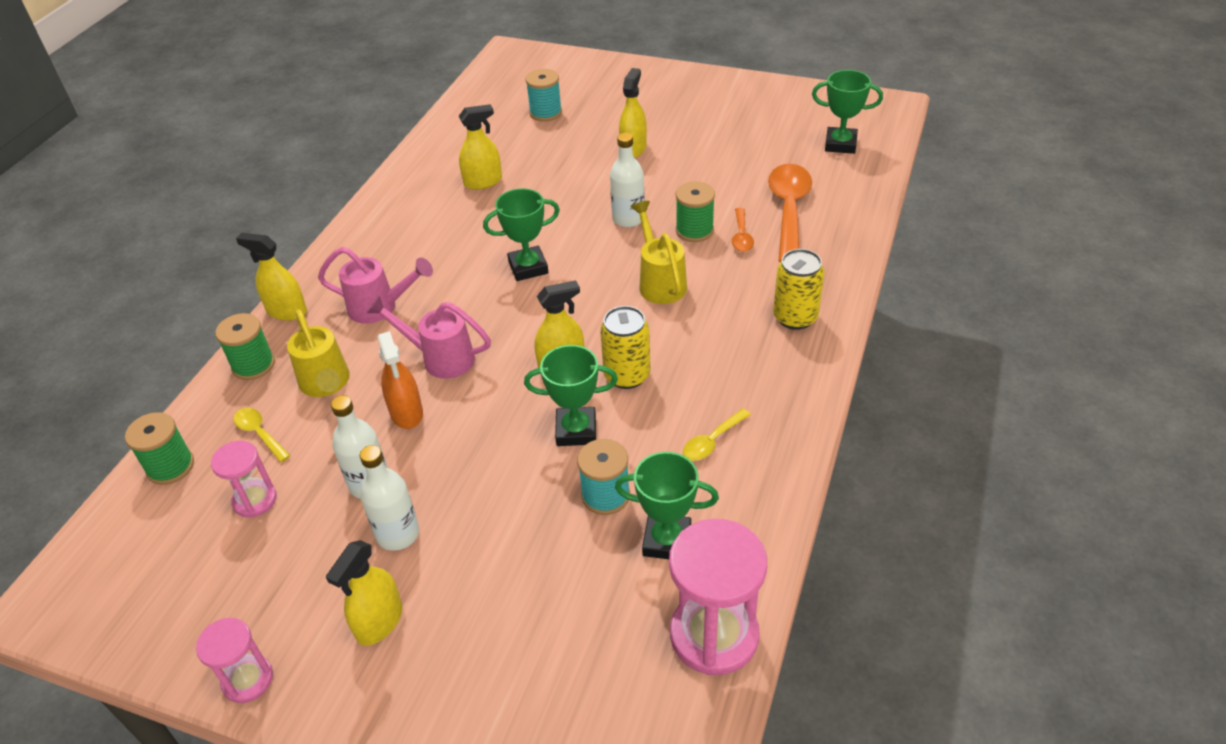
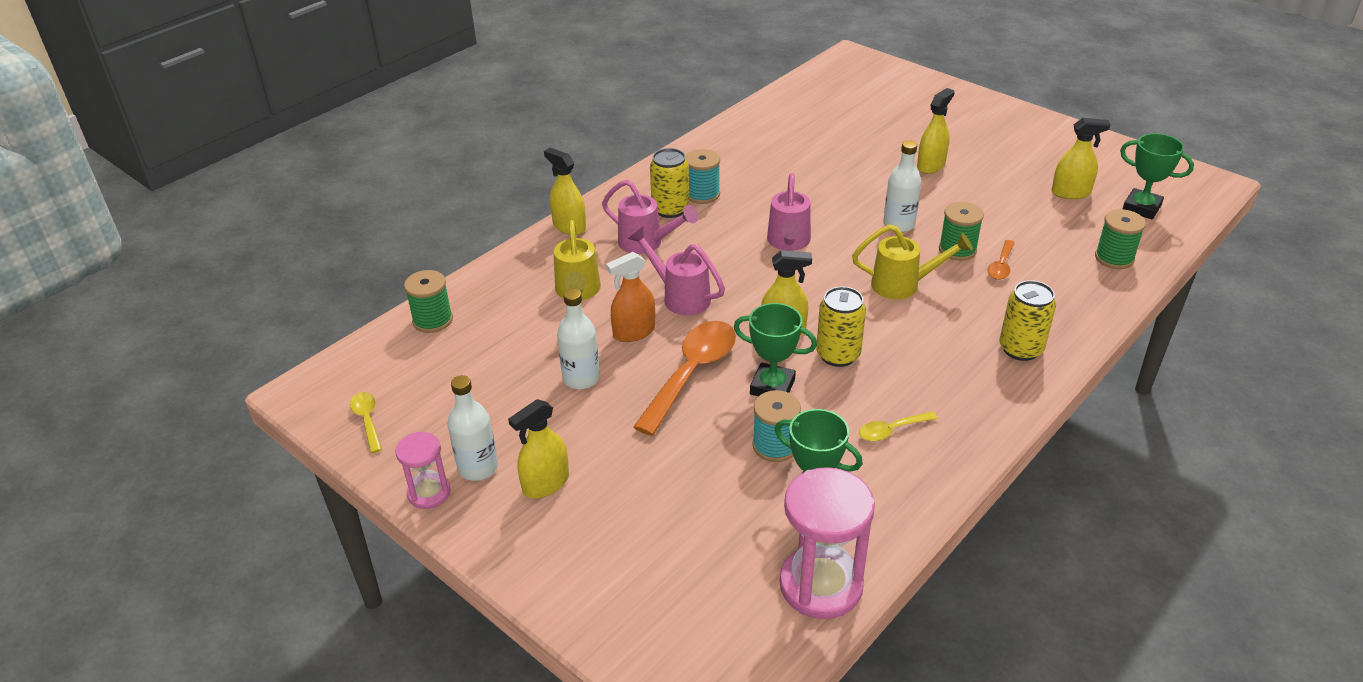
camera: 20 degrees right, 5 degrees down
(253, 365) = (526, 261): green spool -> green spool (1114, 258)
(255, 500) = (486, 364): pink hourglass -> none
(259, 433) = (510, 315): yellow spoon -> yellow spoon (367, 420)
(390, 263) = (670, 209): none -> yellow can
(398, 534) = (588, 423): white bottle -> white bottle (478, 468)
(406, 413) = (634, 332): orange spray bottle -> orange spray bottle turned 60 degrees clockwise
(483, 182) = (779, 162): yellow spray bottle -> yellow spray bottle (1071, 193)
(528, 267) = (788, 243): green trophy -> pink watering can
(546, 113) = (862, 116): turquoise spool -> turquoise spool (702, 194)
(659, 281) = (904, 285): yellow watering can -> yellow watering can turned 90 degrees clockwise
(788, 210) = (1059, 254): orange spoon -> orange spoon (691, 373)

